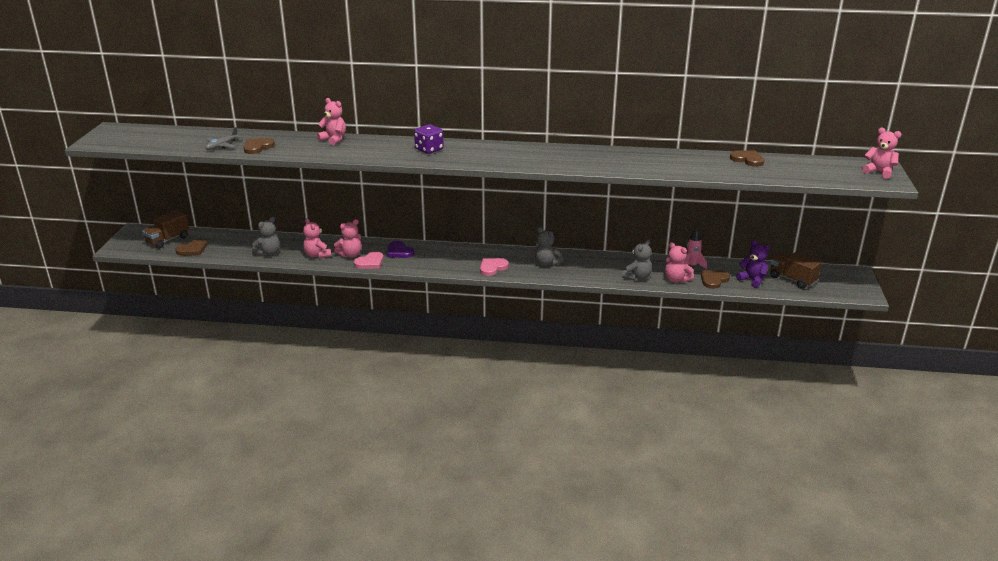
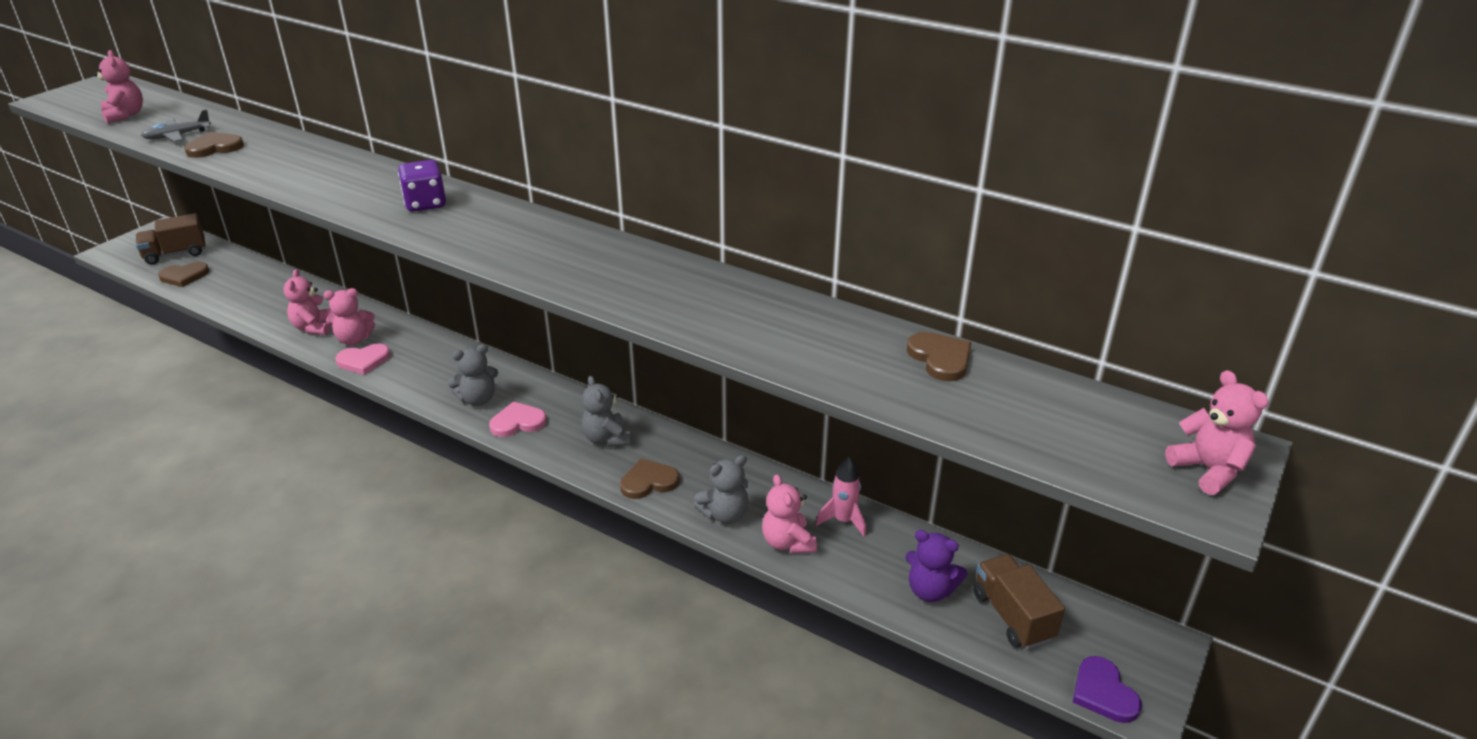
camera: 25 degrees right, 5 degrees up
(269, 253) = (261, 307): grey teddy bear -> grey teddy bear (478, 399)
(333, 139) = (325, 156): pink teddy bear -> pink teddy bear (125, 115)
(399, 252) = (421, 353): purple heart -> purple heart (1103, 693)
(714, 280) = (855, 566): brown heart -> brown heart (649, 481)
(752, 280) = (930, 590): purple teddy bear -> purple teddy bear turned 135 degrees clockwise

